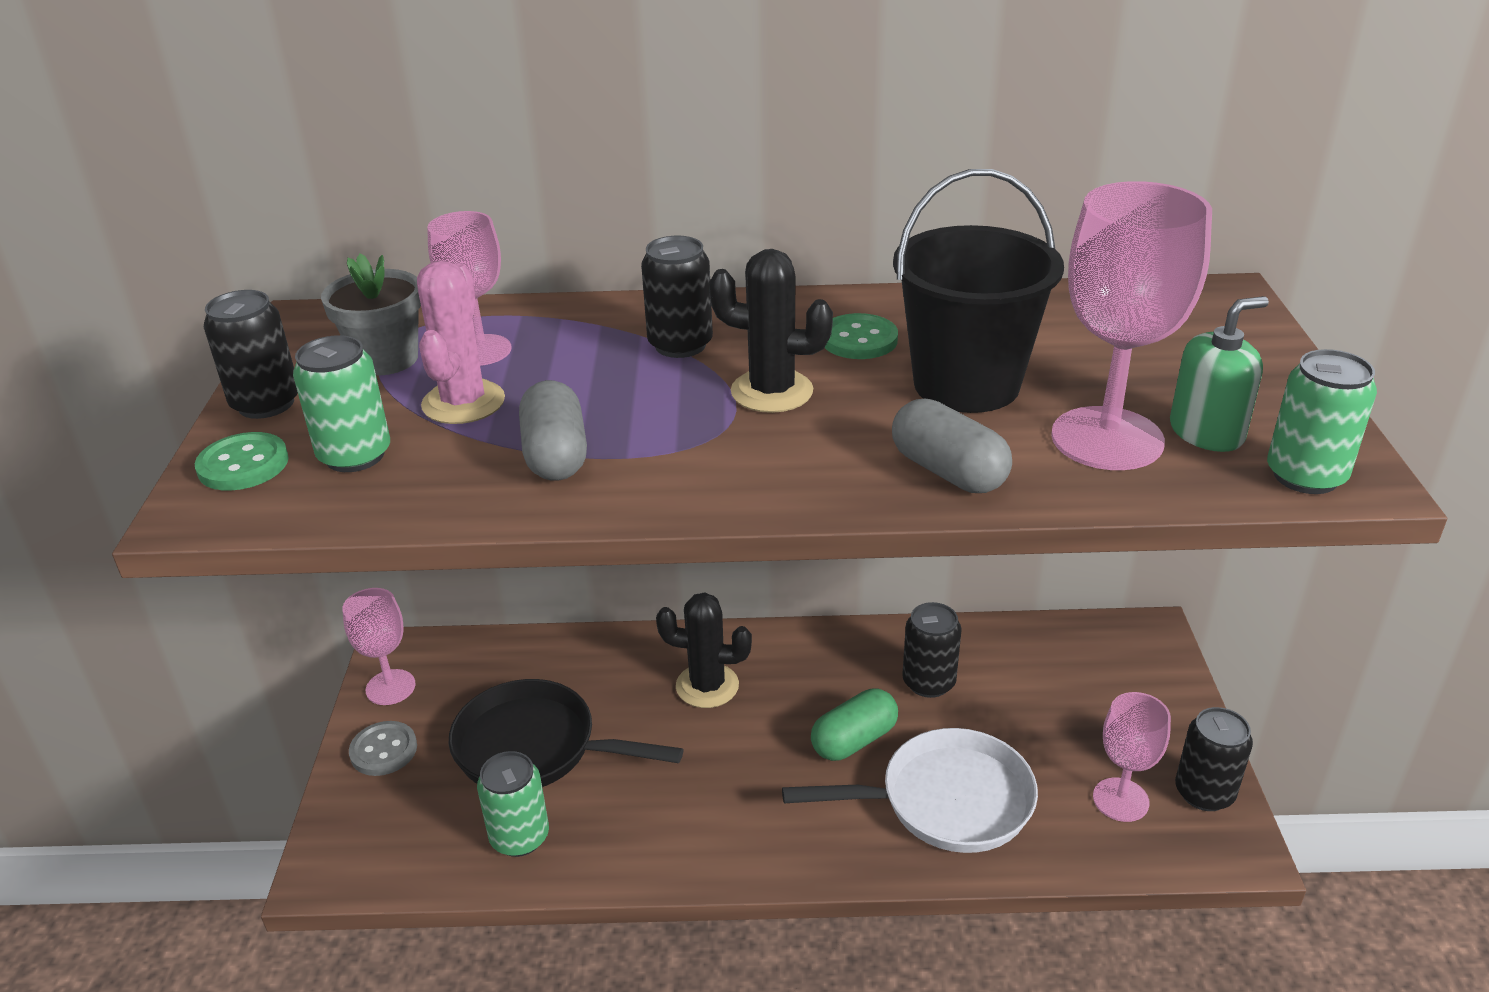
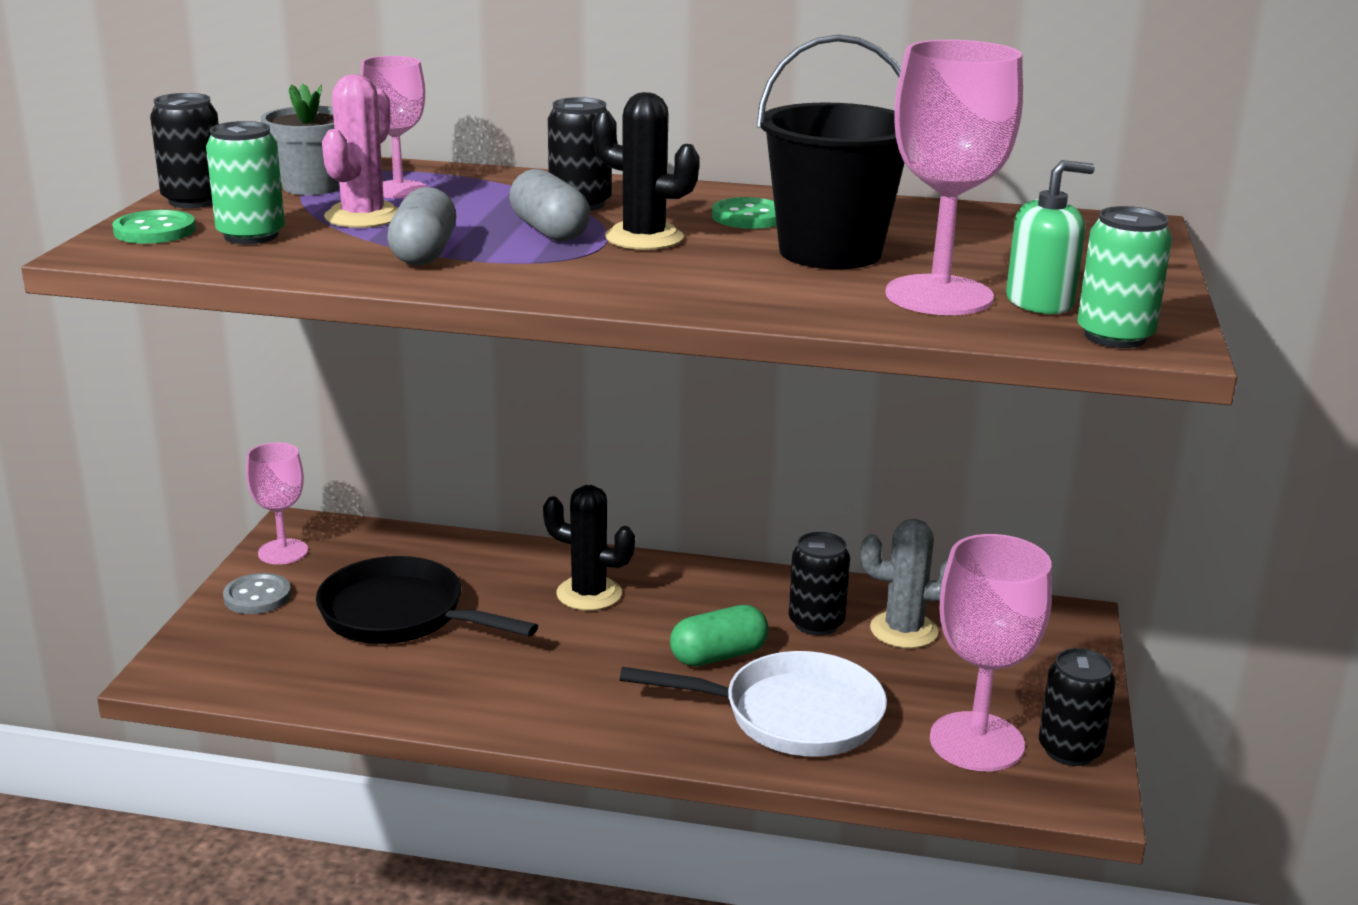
camera: 10 degrees right, 10 degrees down
(519, 837) = (358, 677): green can -> none
(948, 471) = (772, 298): grey capsule -> grey capsule (549, 231)
(1009, 676) = (903, 630): none -> grey cactus
(1120, 800) = (976, 742): pink goblet -> pink goblet, size x1.60

